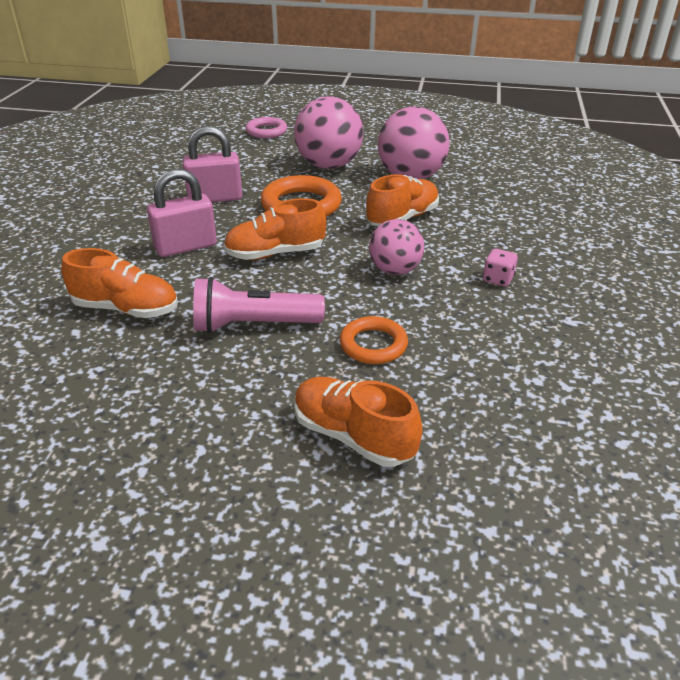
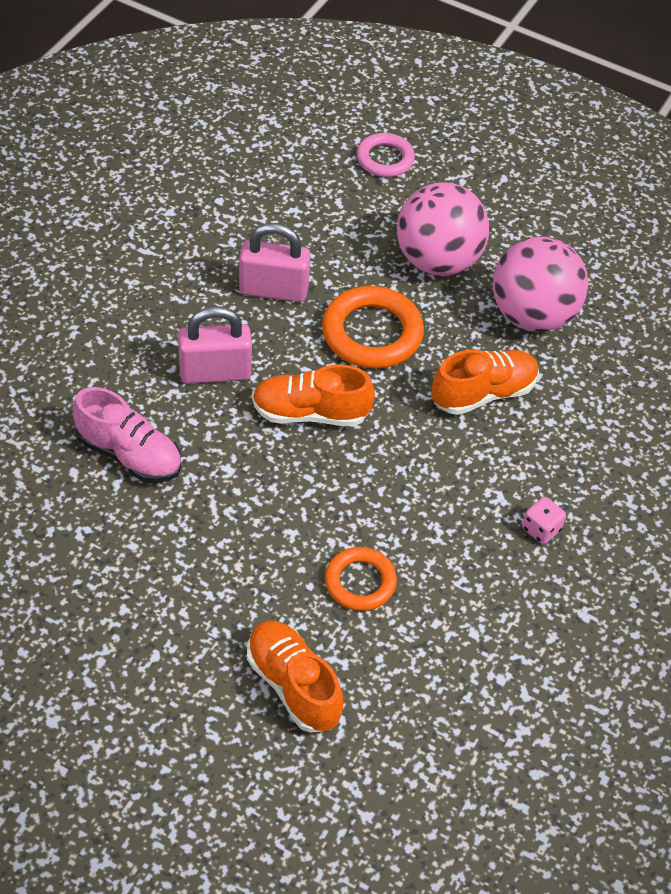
camera: 15 degrees right, 15 degrees up
(126, 309) = (129, 454): orange shoe -> pink shoe
(253, 325) = (250, 517): pink flashlight -> none
(395, 270) = (432, 480): pink ball -> none

